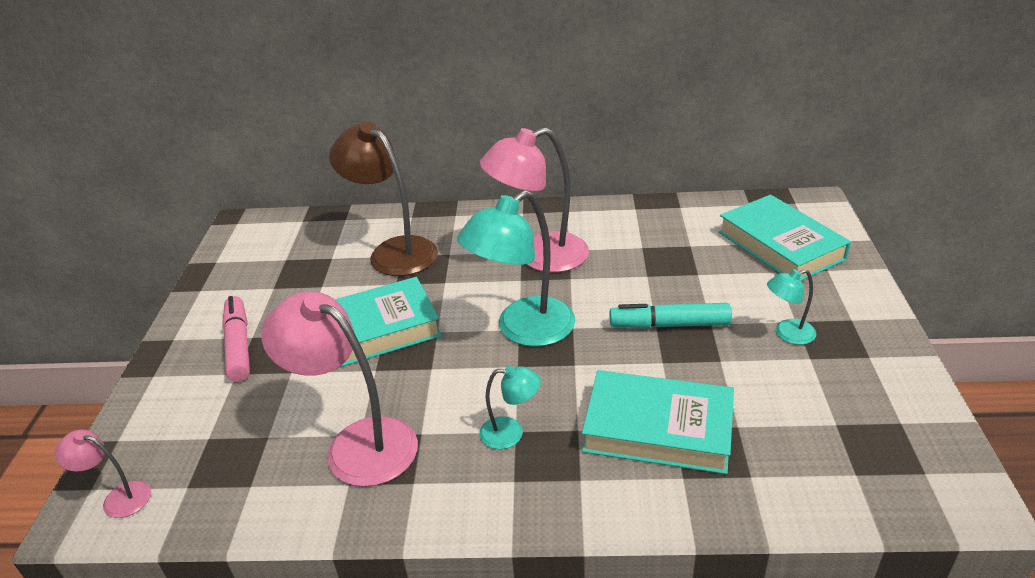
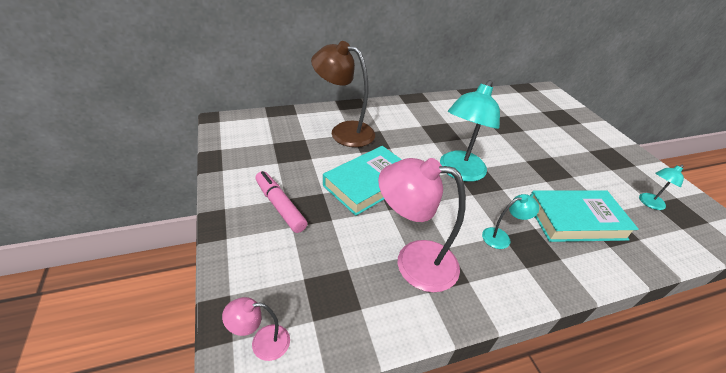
camera: 25 degrees left, 5 degrees up
(539, 256) = (434, 128): pink lamp -> none
(669, 325) = (533, 160): turquoise marker -> none
(780, 245) = (550, 112): turquoise book -> none
(787, 334) = (591, 158): turquoise lamp -> turquoise lamp (649, 203)

